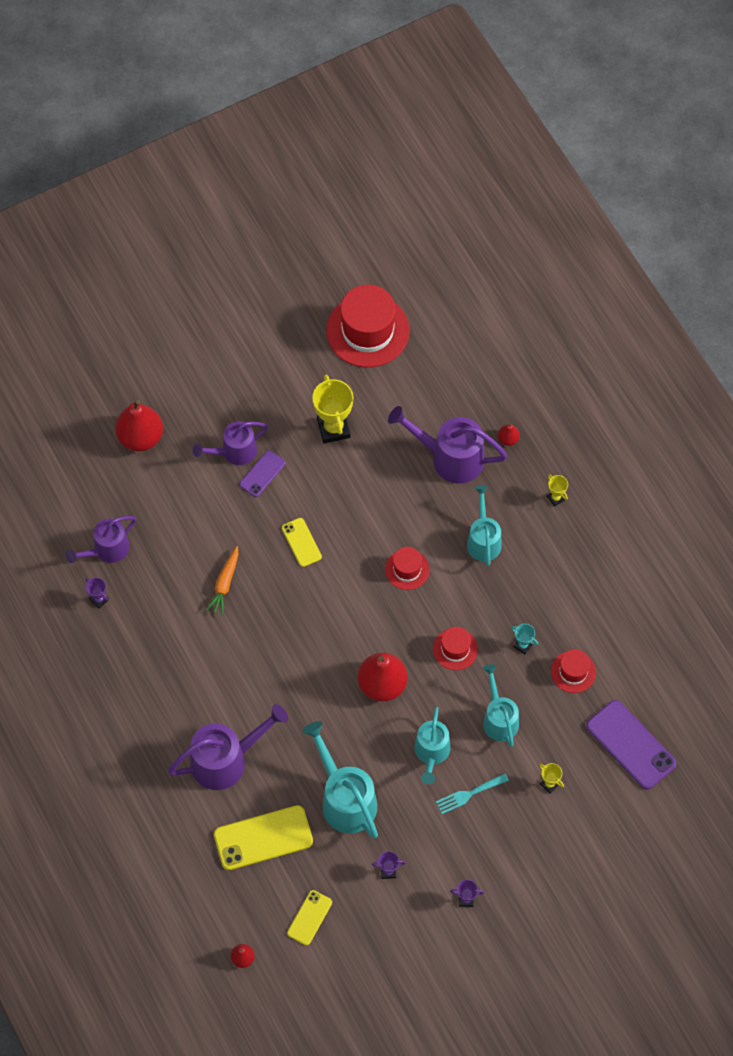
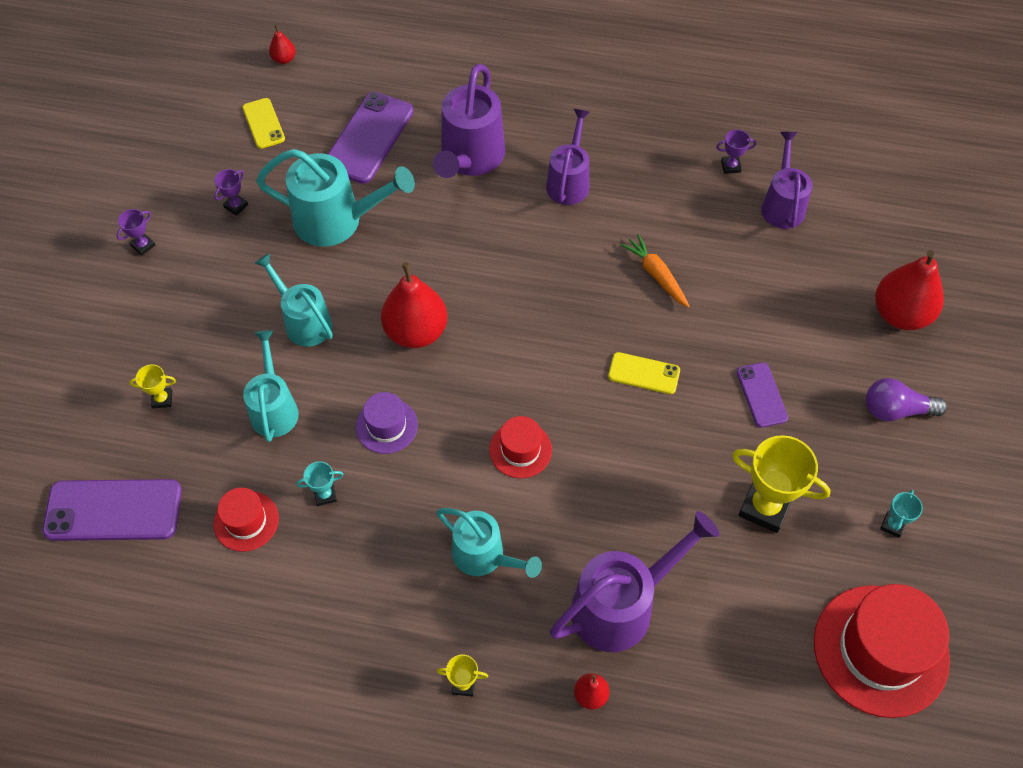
camera: 130 degrees right, 5 degrees down
(213, 402) = (896, 410): none -> purple light bulb
(234, 452) = (812, 387): purple watering can -> purple watering can (569, 181)
(263, 838) = (369, 138): yellow phone -> purple phone
(290, 364) = (892, 525): none -> turquoise trophy
(455, 649) = (386, 426): red hat -> purple hat
(469, 794) = (231, 322): turquoise fork -> none
(499, 718) = (274, 408): turquoise watering can -> turquoise watering can turned 120 degrees counterclockwise

